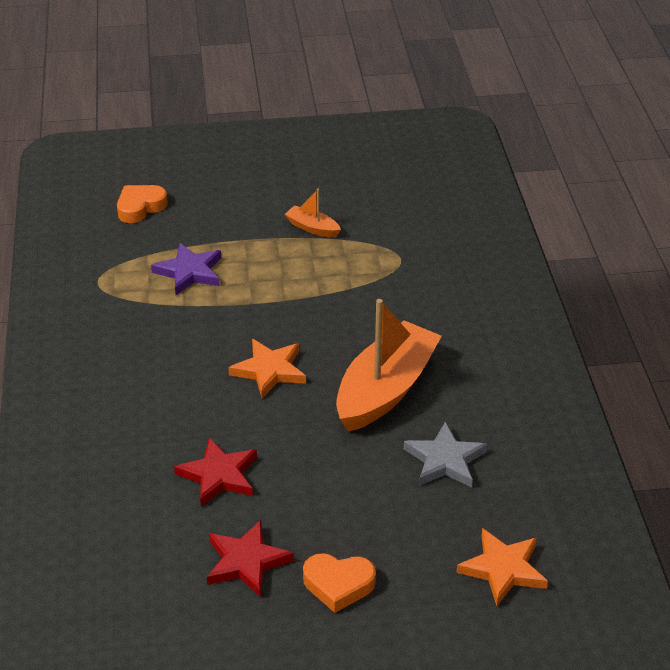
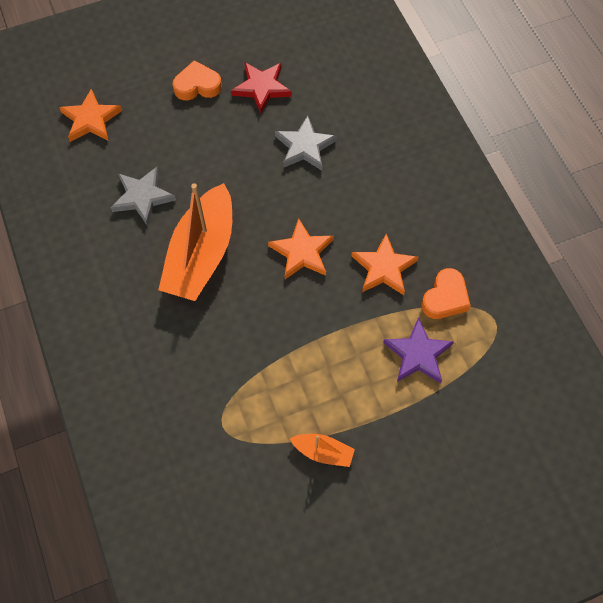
camera: 165 degrees right, 25 degrees up
(140, 207) = (510, 439): orange heart -> orange heart (445, 298)
(186, 341) = (383, 268): none -> orange star
(219, 475) = (305, 147): red star -> grey star

